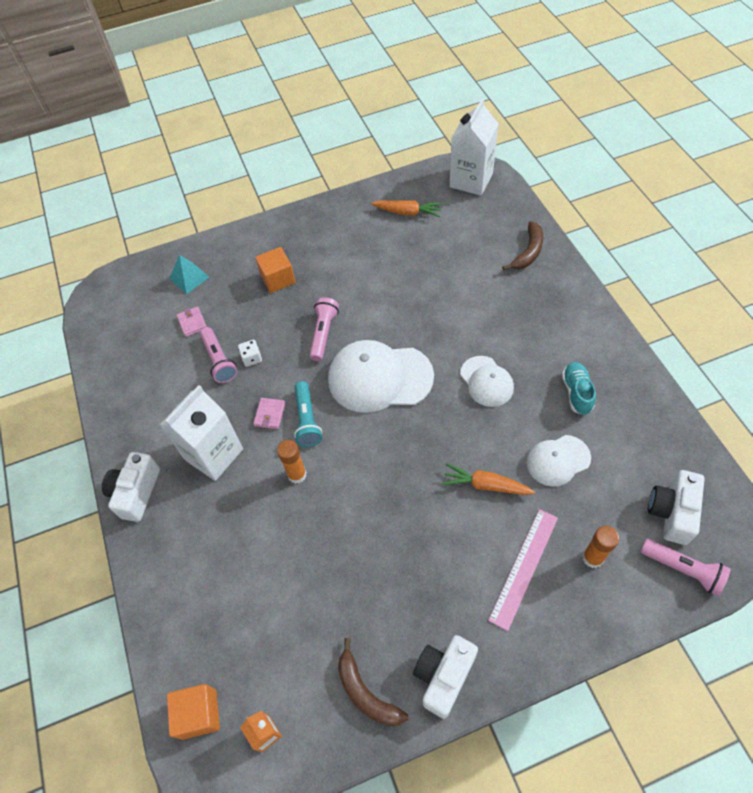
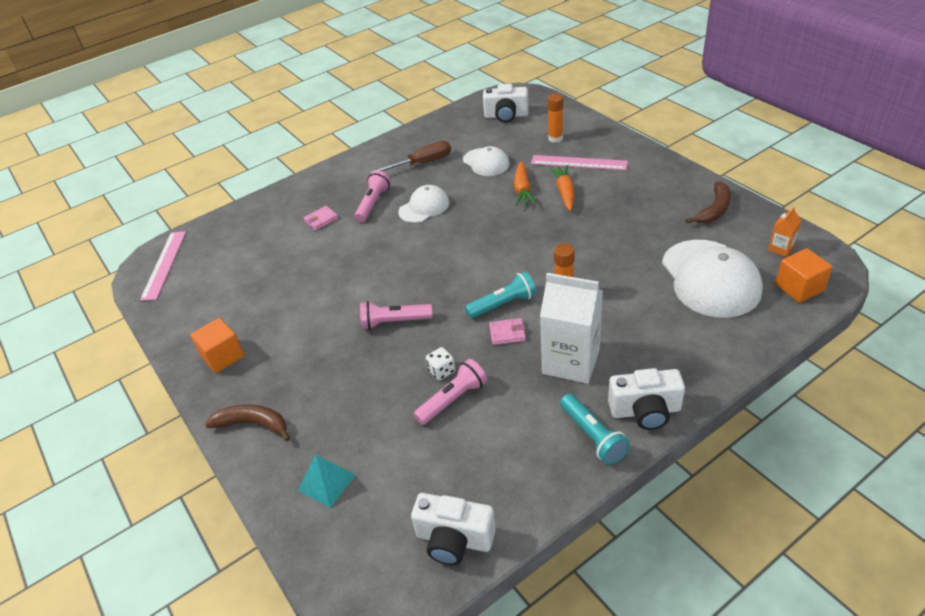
camera: 105 degrees left, 15 degrees down
(135, 446) = (593, 436): none -> turquoise flashlight
(192, 323) = (403, 449): pink wallet -> pink wallet (321, 219)
(278, 279) = (320, 385): orange cube -> orange cube (223, 356)
(379, 378) = (439, 268): white cap -> white cap (710, 278)
(407, 212) = (211, 301): orange carrot -> orange carrot (564, 192)
(444, 676) = (677, 180): white camera -> white camera (454, 539)
(471, 180) = (164, 264): white carton -> pink ruler
(528, 252) = (270, 210): brown banana -> brown banana (253, 424)
(576, 392) = (422, 163): turquoise shoe -> brown screwdriver
(683, 569) = (544, 108): pink flashlight -> pink flashlight (373, 203)

